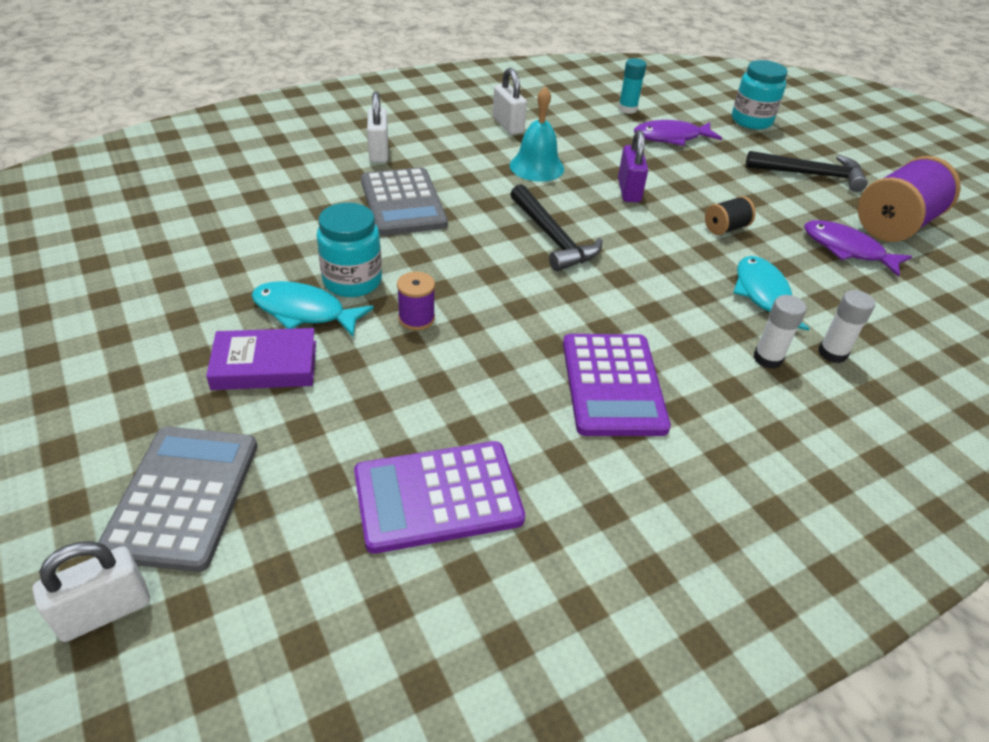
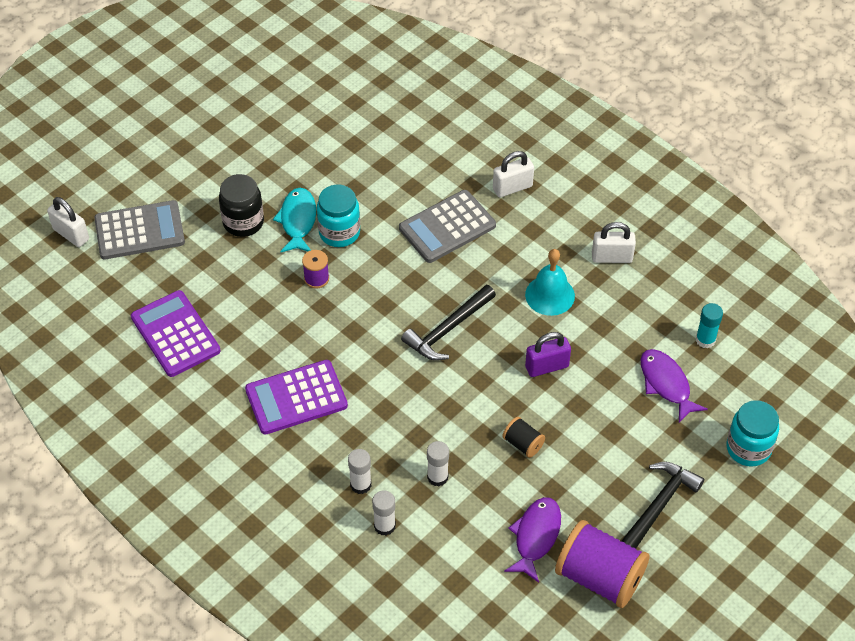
camera: 75 degrees right, 10 degrees up
(265, 365) = (243, 222): purple book -> black jar
(508, 125) = (612, 257): white padlock -> white padlock turned 45 degrees clockwise
(762, 295) = (437, 477): turquoise fish -> white glue stick
(811, 175) = (659, 506): black hammer -> black hammer turned 135 degrees counterclockwise

